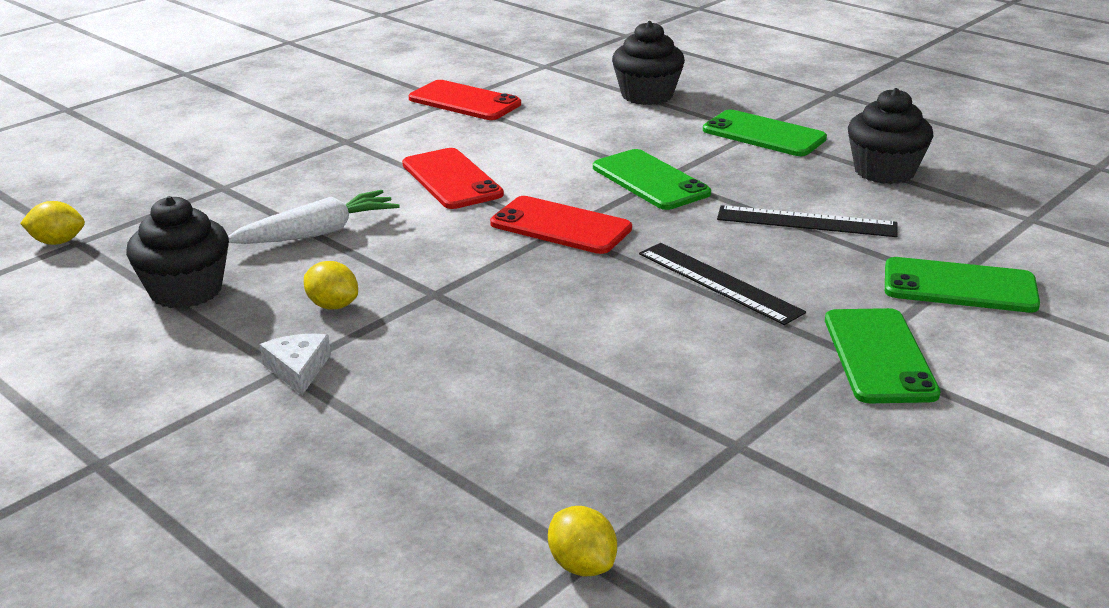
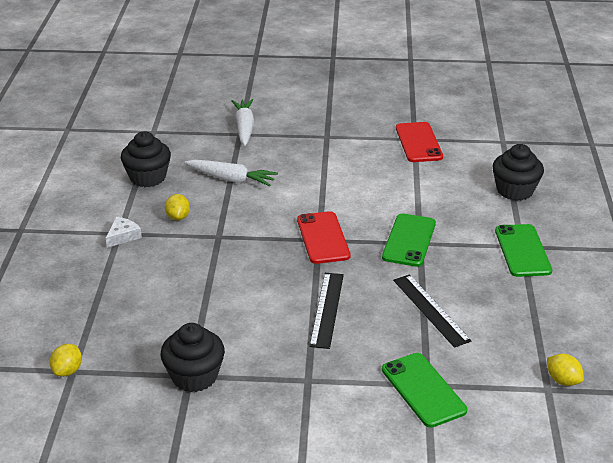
camera: 50 degrees right, 5 degrees up
(58, 242) = (147, 127): yellow lemon -> yellow lemon (563, 380)
(216, 179) = (244, 128): none -> white carrot
(451, 179) = (328, 184): red phone -> none
(879, 356) = (314, 388): green phone -> none
(884, 171) = (535, 312): black cupcake -> black cupcake (194, 376)

